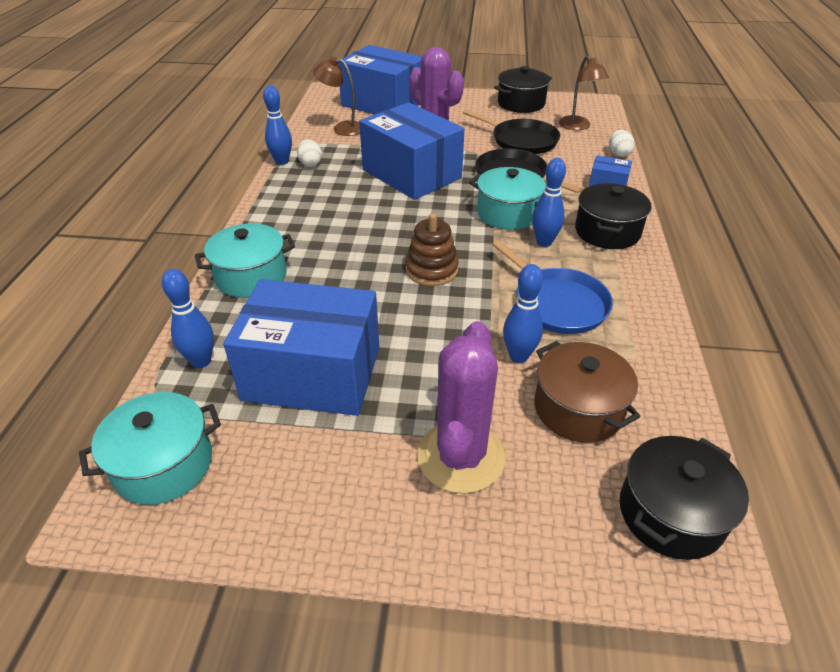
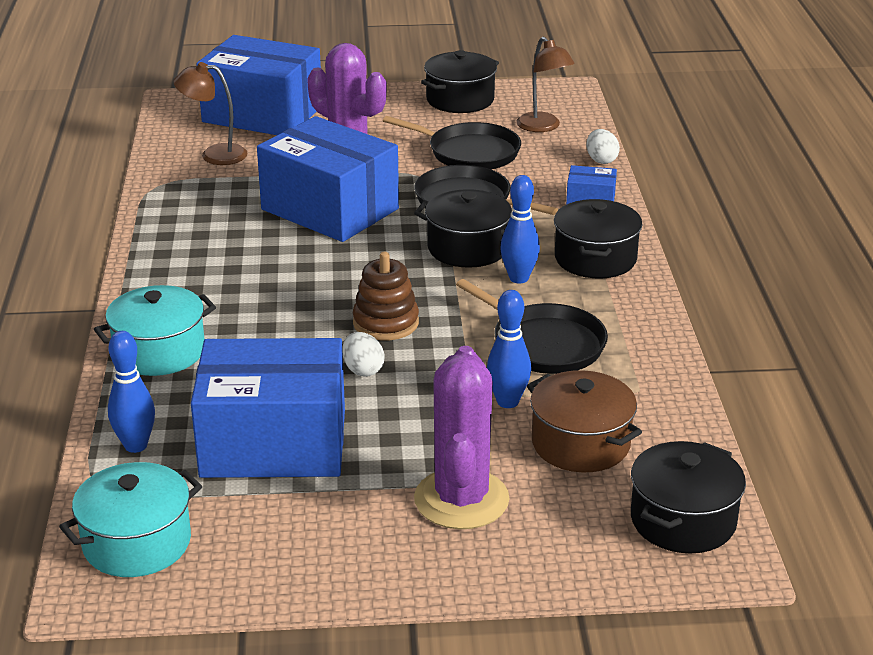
camera: 10 degrees left, 10 degrees down
(282, 161) = (144, 208): blue bowling pin -> none
(310, 164) = (186, 207): white egg -> white egg (363, 370)
(508, 213) = (468, 248): turquoise pot -> black pot
(557, 303) = (544, 344): blue pan -> black pan

